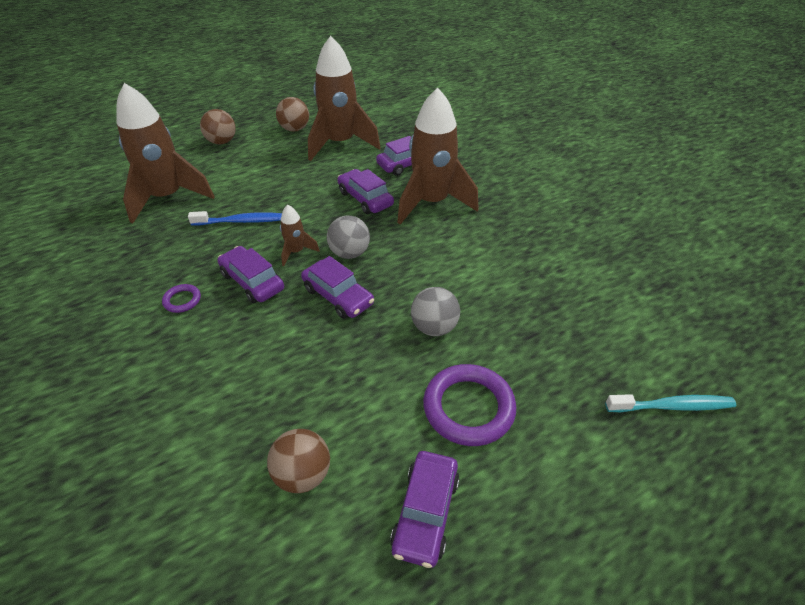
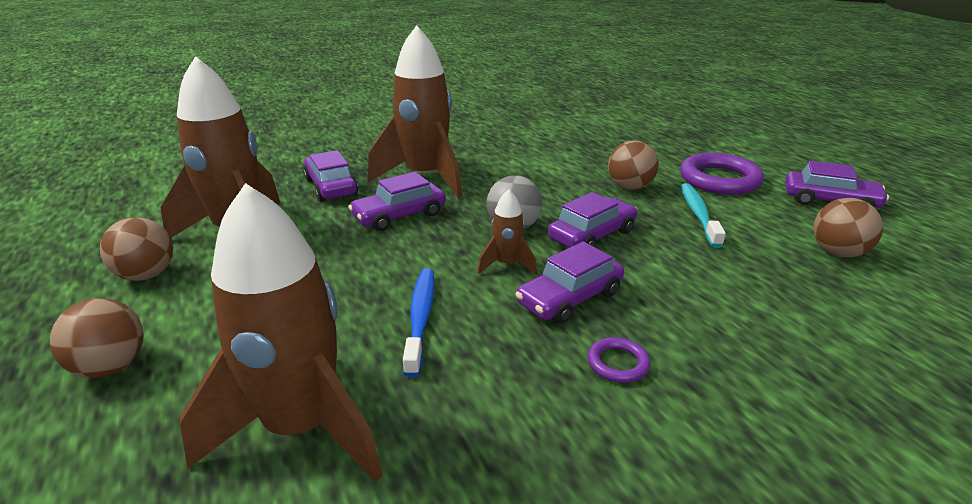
camera: 85 degrees left, 15 degrees down
(434, 327) = (630, 187): grey ball -> brown ball
(672, 406) = (684, 120): turquoise toothbrush -> turquoise toothbrush (698, 214)

